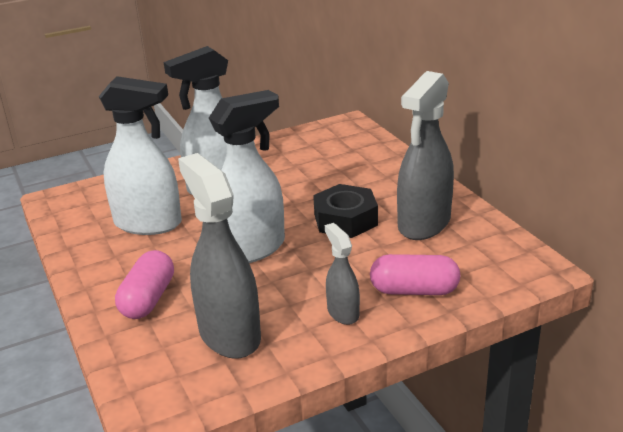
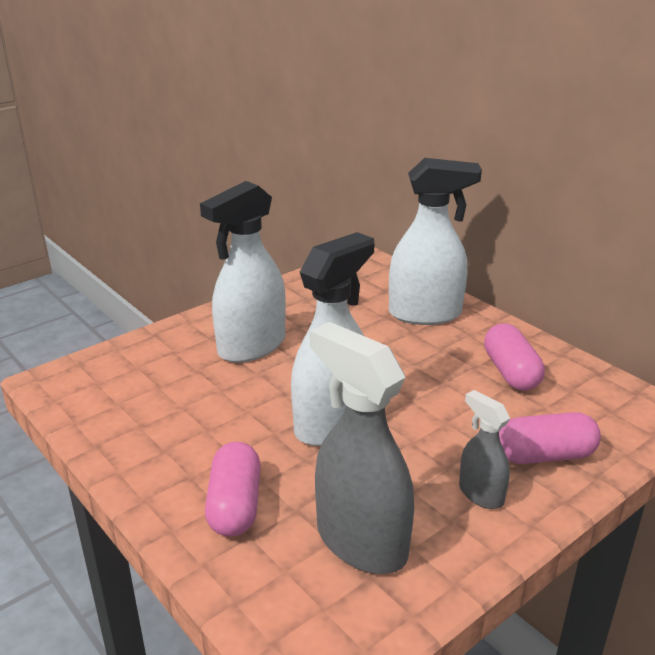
camera: 15 degrees left, 0 degrees up
(148, 224) = (188, 403): white spray bottle -> white spray bottle (425, 314)
(345, 220) = (421, 375): black nut -> none
(424, 224) = (511, 372): grey spray bottle -> pink capsule

